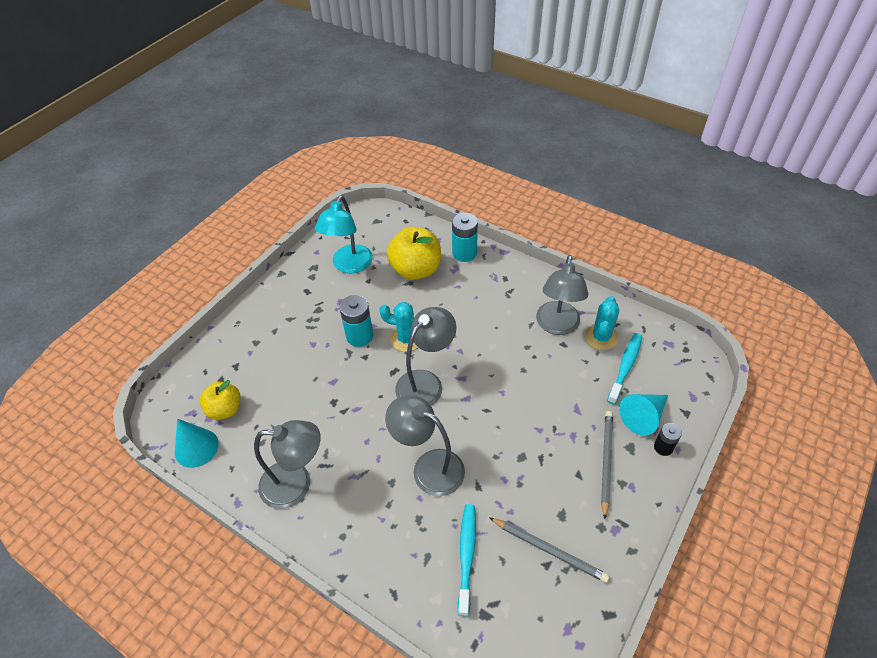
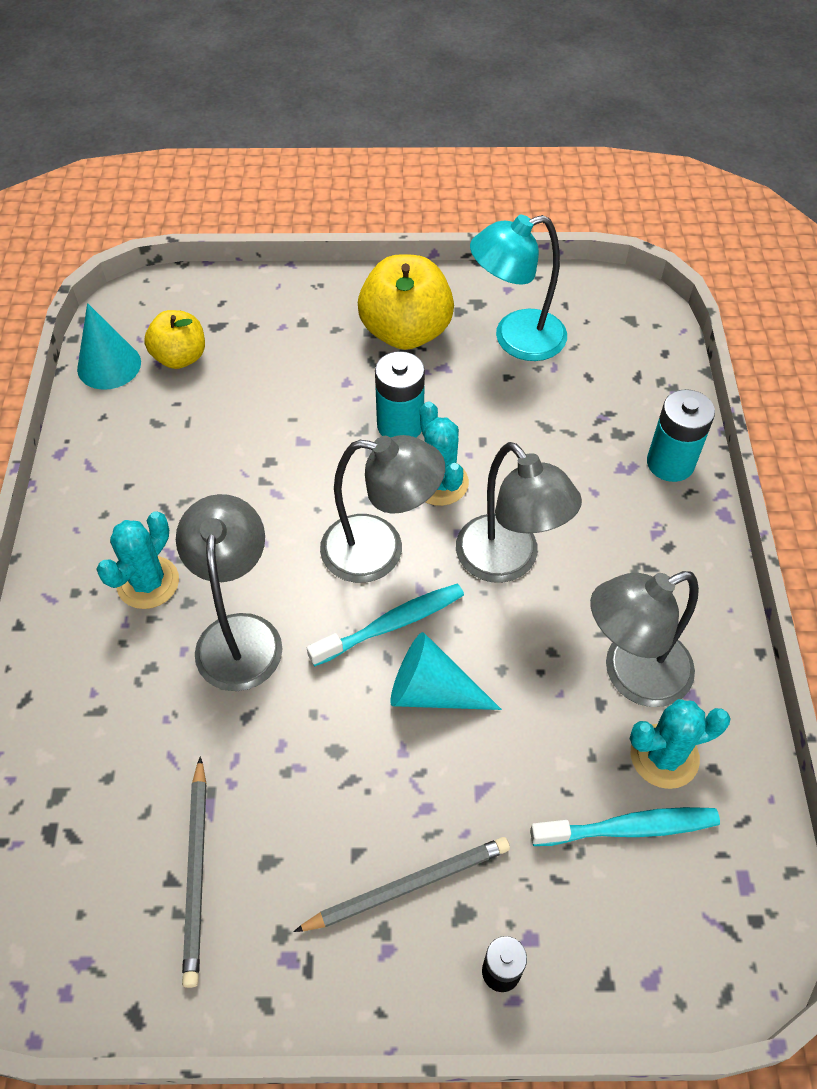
camera: 55 degrees right, 5 degrees up
(296, 484) = (120, 497): grey lamp -> grey lamp (508, 562)
(365, 496) = (148, 583): none -> turquoise cactus
(415, 270) = (579, 420): yellow apple -> yellow apple (406, 332)
(466, 555) = (127, 760): turquoise toothbrush -> turquoise toothbrush (391, 624)
(643, 416) = (543, 907): turquoise cone -> turquoise cone (432, 691)

